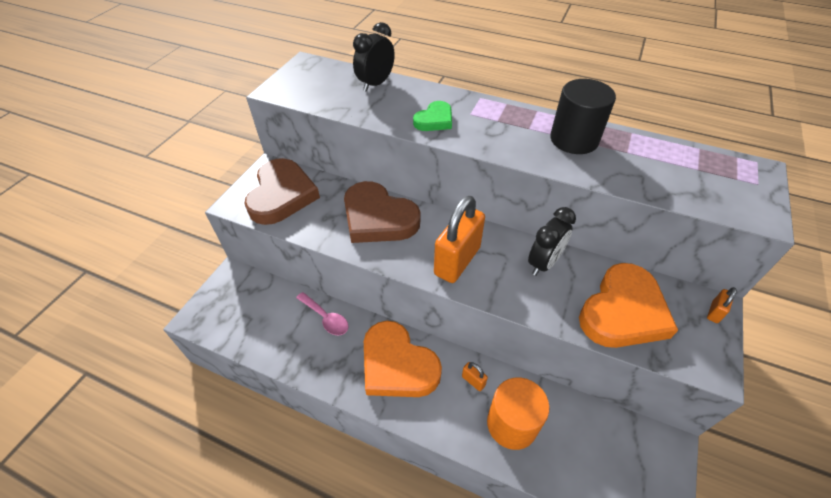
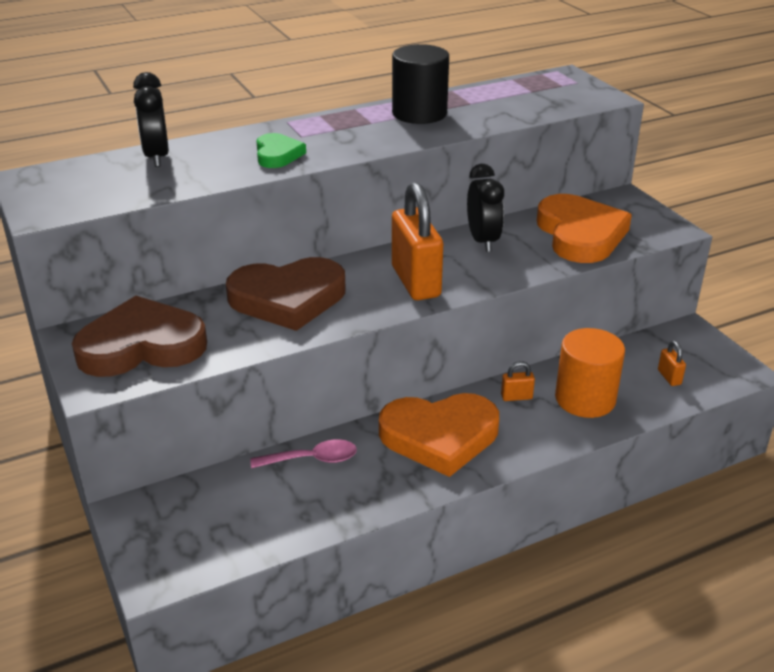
camera: 50 degrees left, 15 degrees down
(282, 195) = (142, 345): brown heart -> brown heart turned 60 degrees counterclockwise
(714, 312) = (629, 200): orange padlock -> orange padlock (669, 377)

